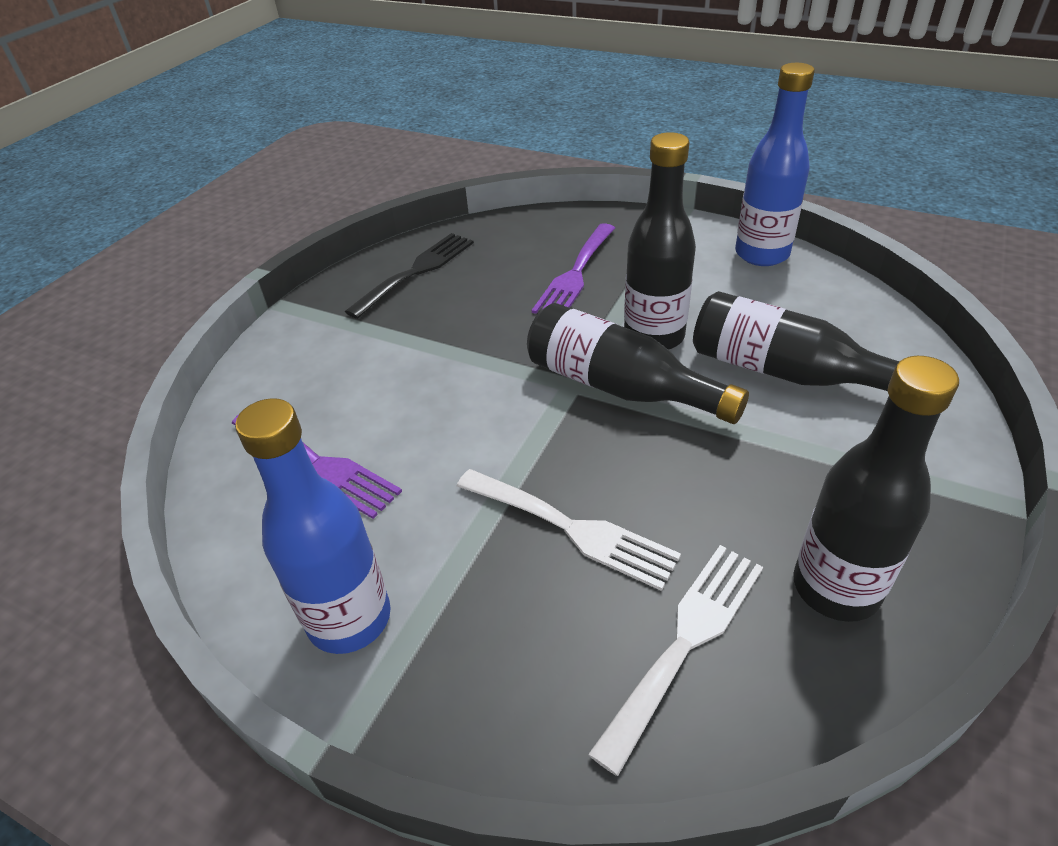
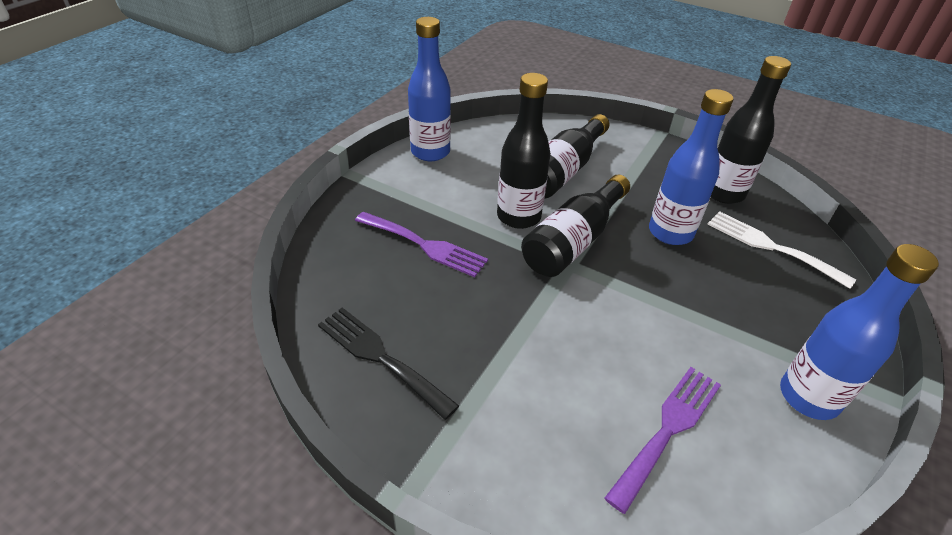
camera: 90 degrees left, 0 degrees up
(572, 529) = (706, 279): white fork -> none
(676, 493) = (670, 232): none -> blue bottle

